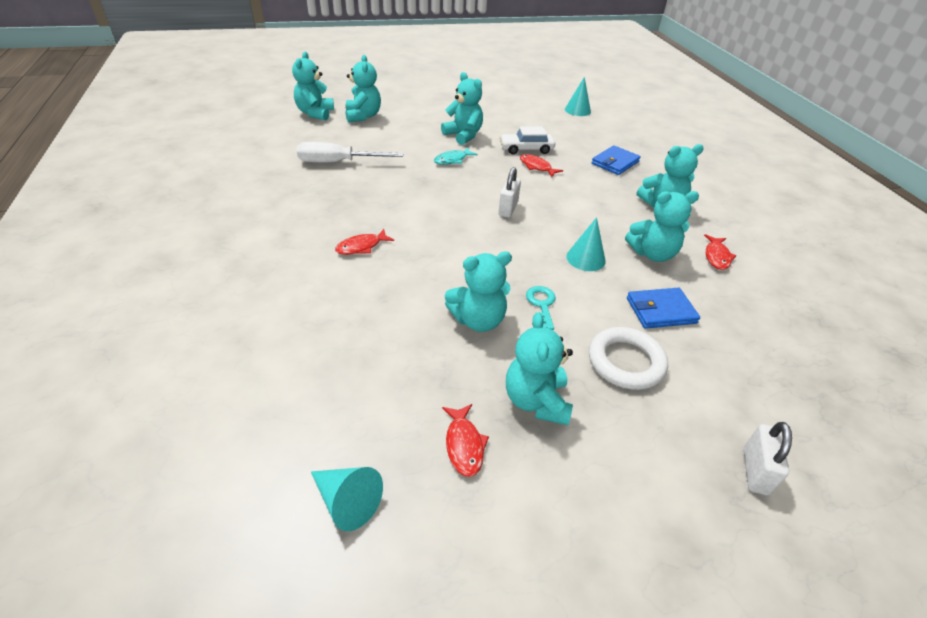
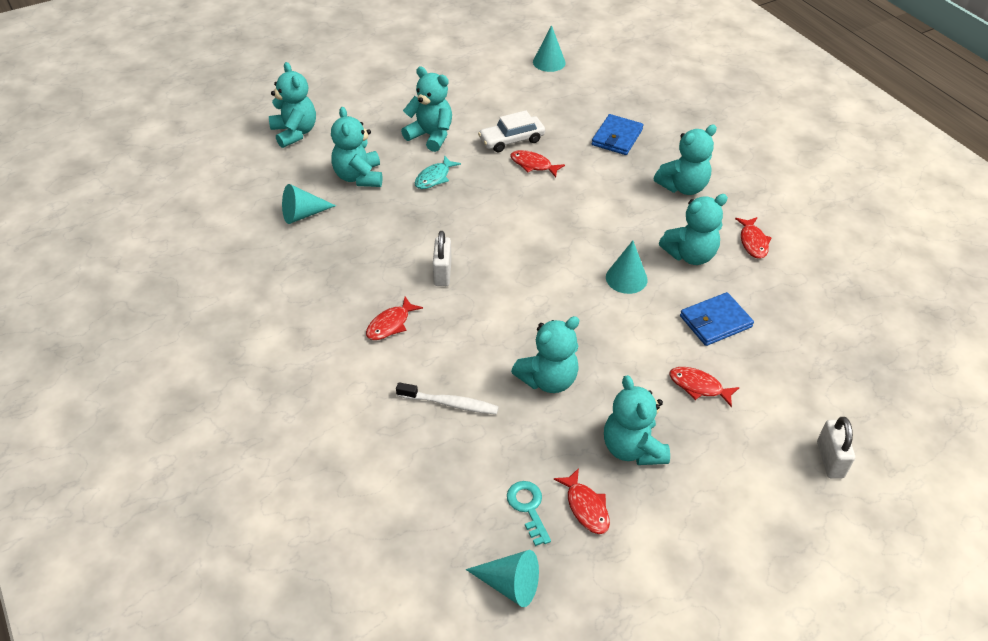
camera: 15 degrees left, 5 degrees up
(315, 113) = (232, 142): turquoise teddy bear -> turquoise teddy bear (359, 177)
(338, 162) = (303, 214): white screwdriver -> turquoise cone
(378, 318) = (450, 403): none -> white toothbrush
(508, 209) = (524, 233): white padlock -> white padlock (442, 273)
(541, 305) = (602, 345): turquoise key -> turquoise key (528, 508)
(626, 362) = (698, 386): white ring -> red fish

